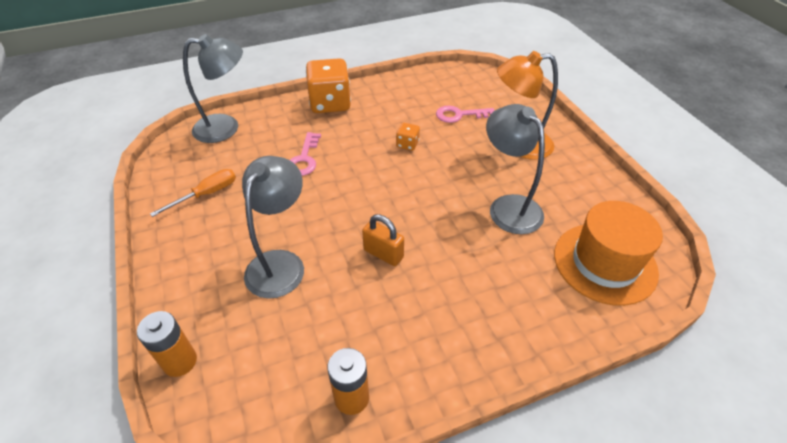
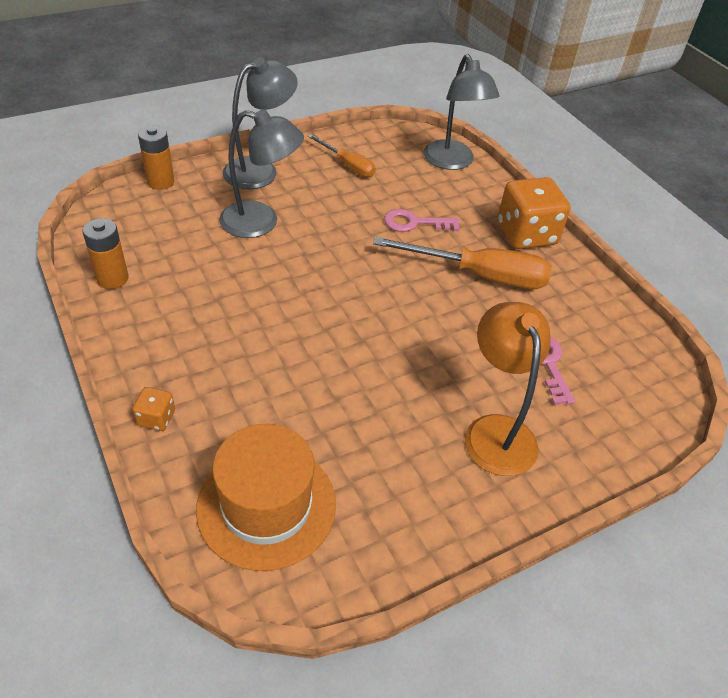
camera: 80 degrees right, 0 degrees up
(373, 132) = (480, 275): none -> orange screwdriver
(383, 254) = (275, 292): orange padlock -> none
(407, 144) = (463, 308): orange dice -> orange dice (156, 418)
(508, 206) = (361, 407): grey lamp -> grey lamp (260, 170)

